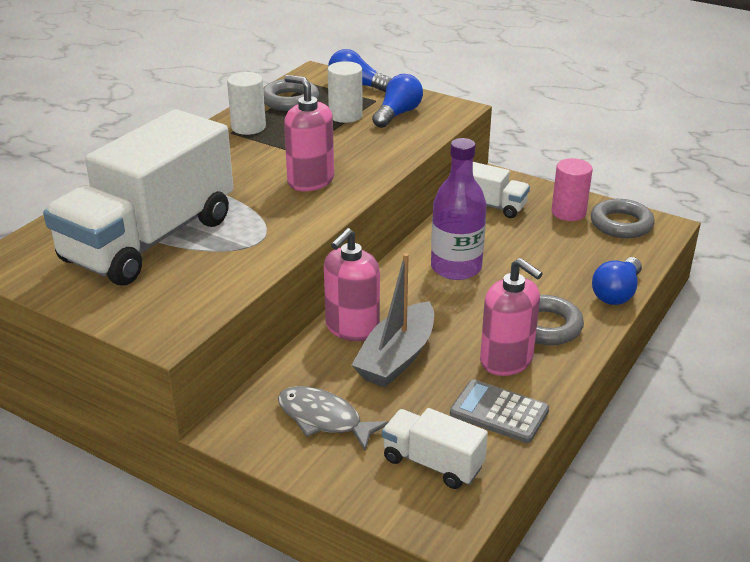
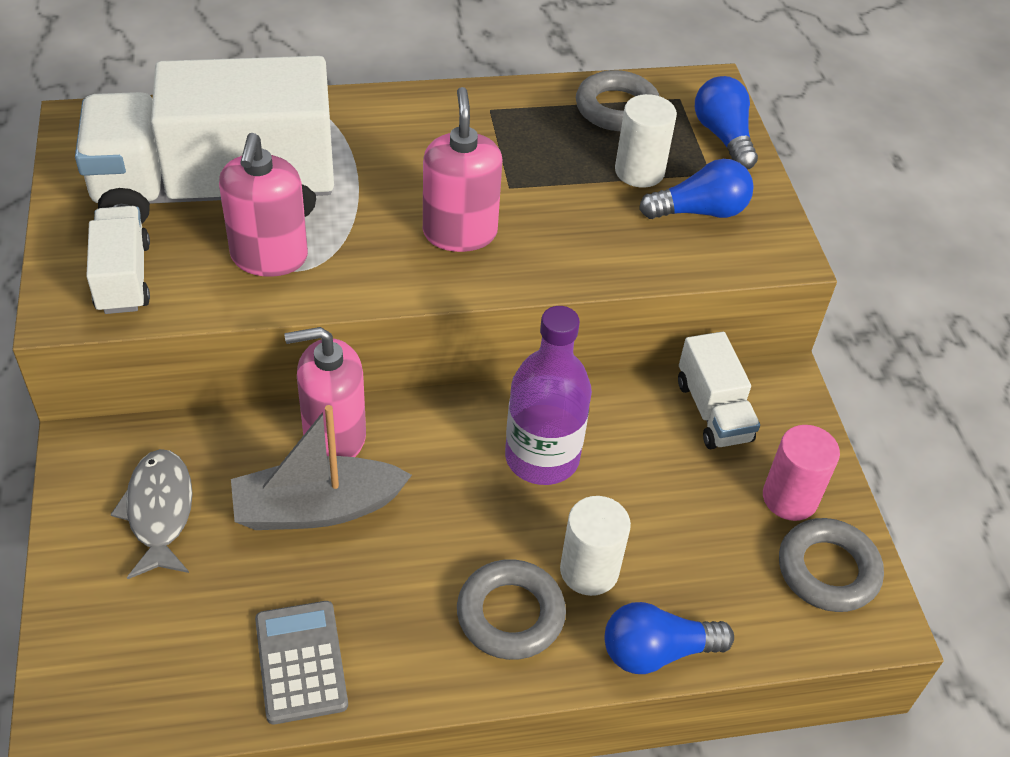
camera: 45 degrees right, 15 degrees up
(248, 127) = (517, 115): white cylinder -> white cylinder (589, 570)
(432, 463) = (163, 651): white truck -> white truck (123, 278)
(506, 360) = (404, 613): pink soap dispenser -> pink soap dispenser (269, 257)

